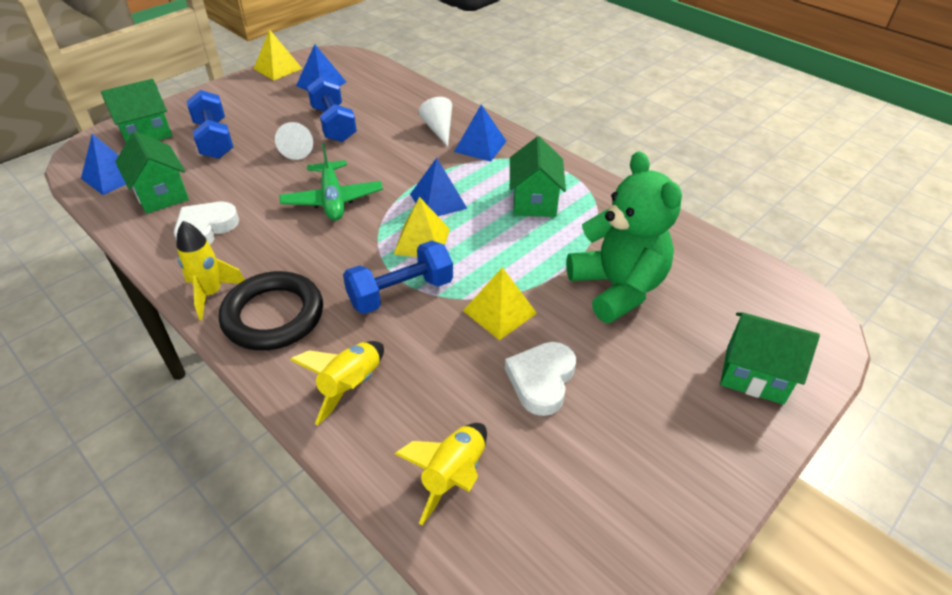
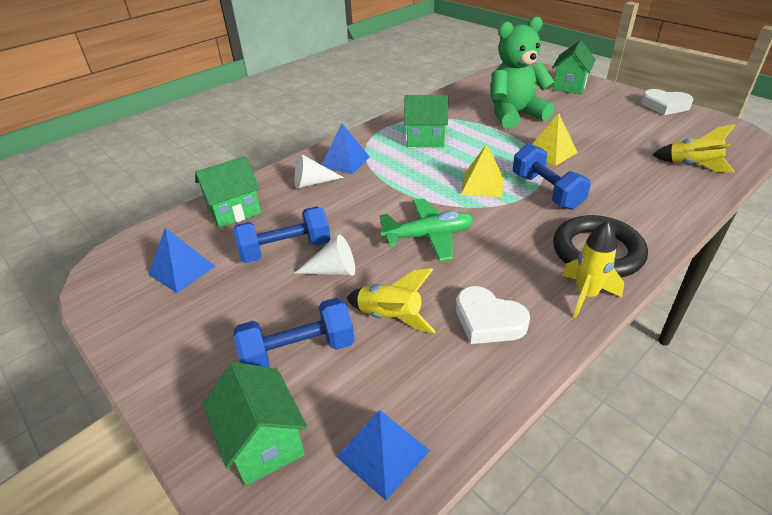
camera: 85 degrees left, 5 degrees down
(161, 194) = (426, 379): green house -> green house (234, 211)
(278, 68) = (114, 318): yellow pyramid -> none
(350, 386) = (649, 206): yellow rocket -> yellow rocket (390, 317)
(438, 201) = (427, 179): blue pyramid -> none
(541, 380) = (604, 139): white heart -> white heart (665, 106)

